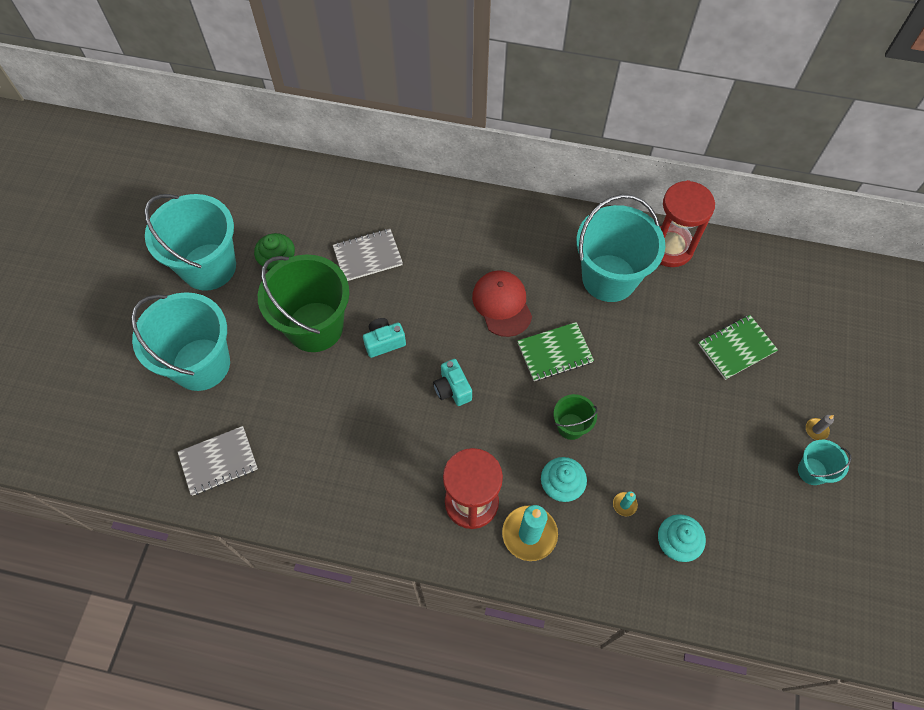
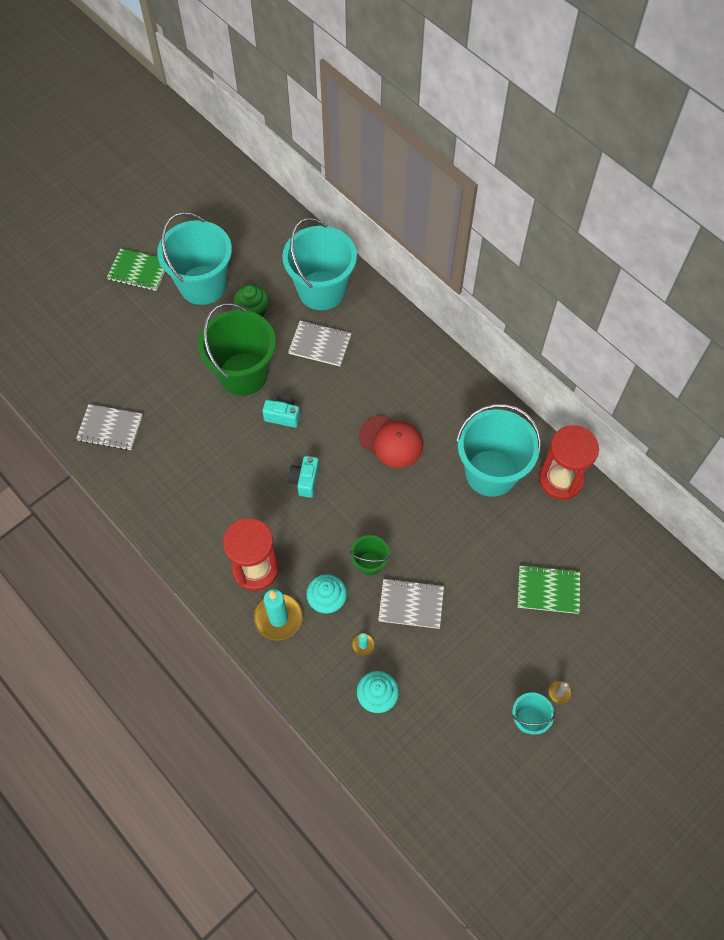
camera: 35 degrees right, 0 degrees up
(201, 364) = (147, 353): turquoise bucket -> turquoise bucket (321, 290)
(502, 304) = (391, 441): red cap -> red cap turned 105 degrees clockwise
(555, 353) = (401, 503): green notebook -> green notebook (138, 271)
(636, 438) = (411, 604): none -> grey notebook

